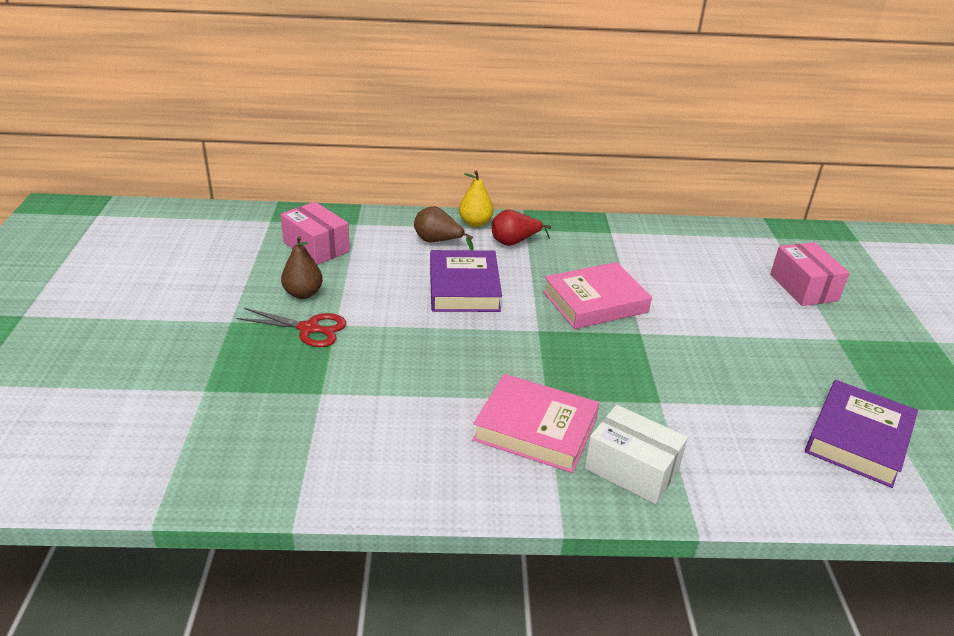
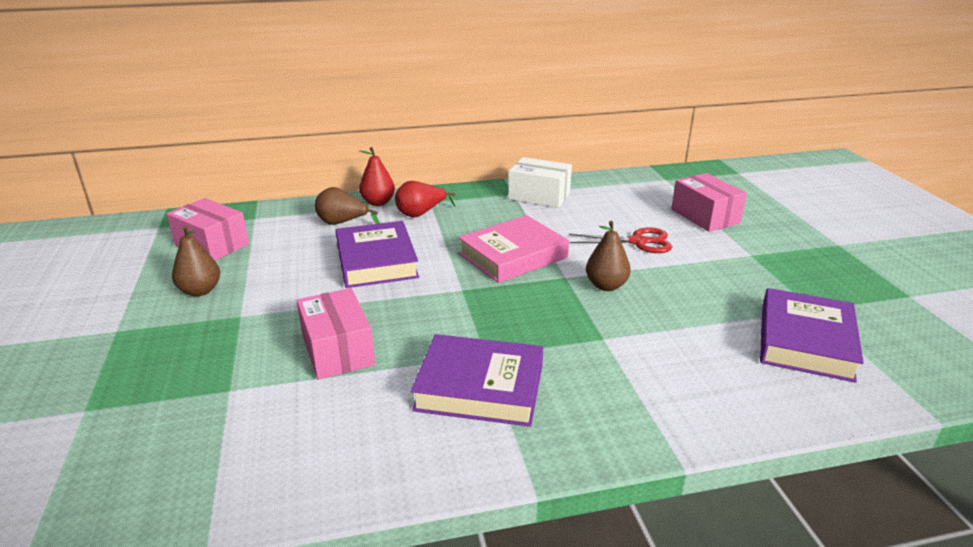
camera: 10 degrees left, 5 degrees down
(308, 329) = (209, 325): red scissors -> red scissors (638, 242)
(416, 372) = (337, 350): none -> pink box
(475, 223) = (378, 202): yellow pear -> red pear
(535, 429) = (480, 387): pink book -> purple book
(631, 469) = (592, 411): white box -> white box (539, 196)
(678, 349) = (606, 286): none -> brown pear

